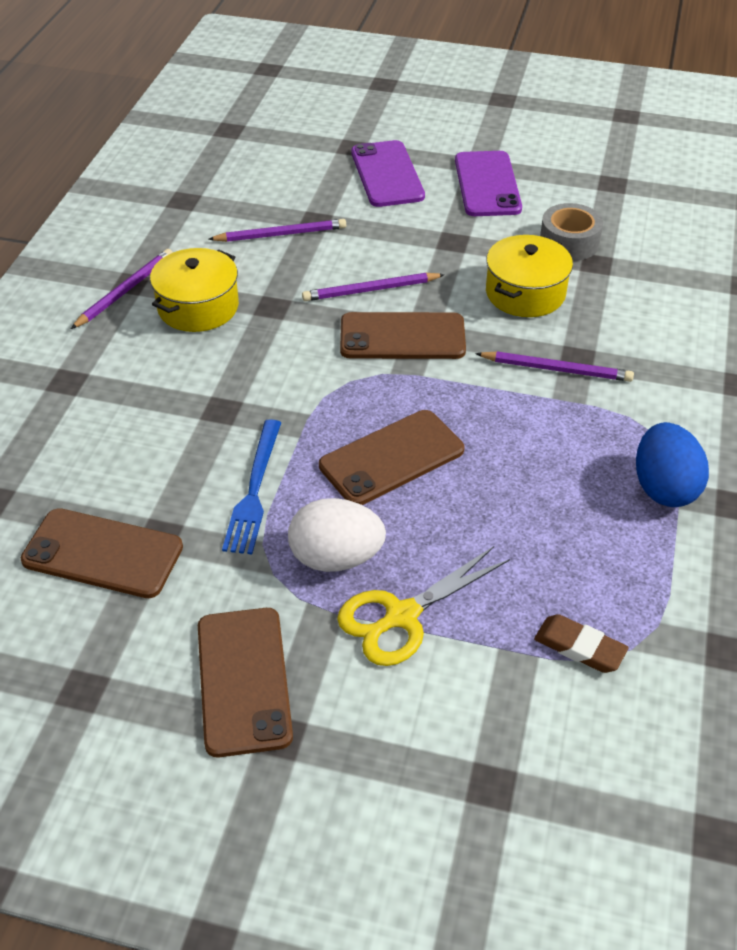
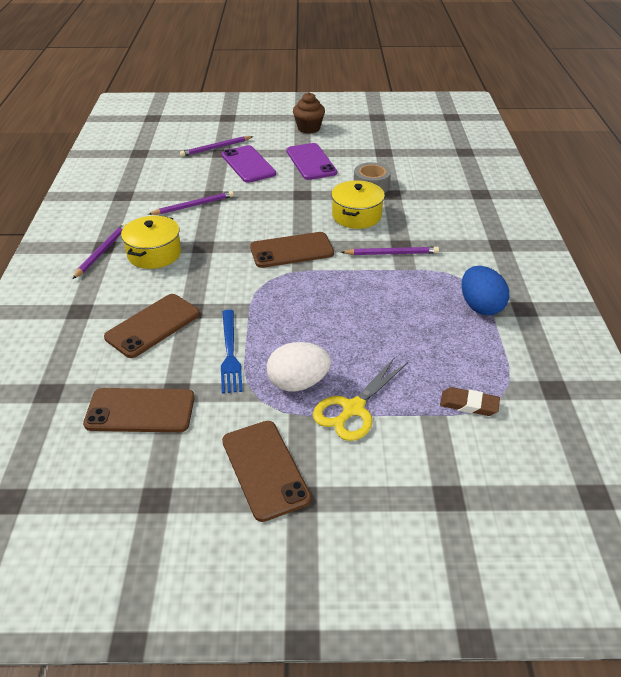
camera: 15 degrees left, 5 degrees down
(370, 290) = (262, 228): purple pencil -> purple pencil (216, 148)
(392, 458) = (311, 319): brown phone -> brown phone (153, 326)
(505, 122) = (308, 128): none -> brown cupcake

